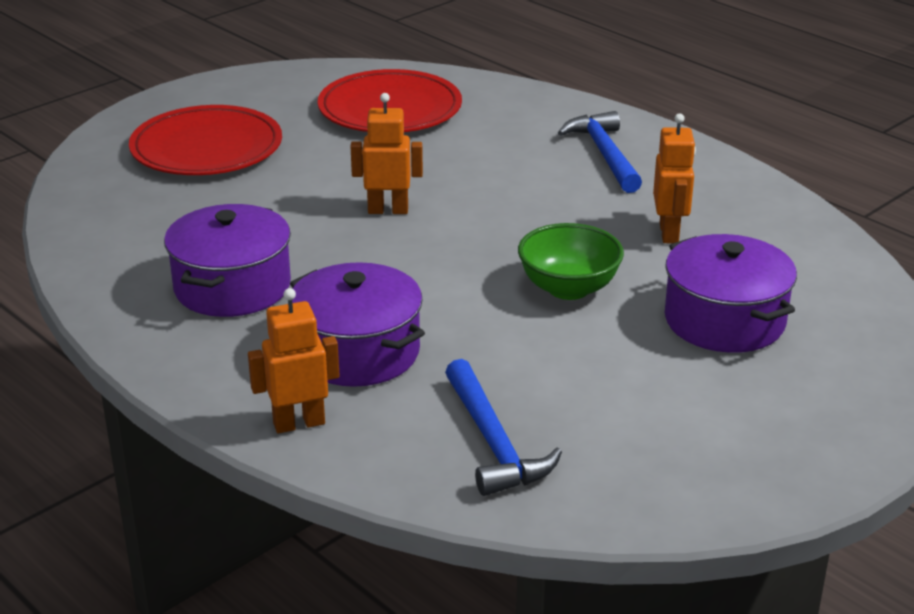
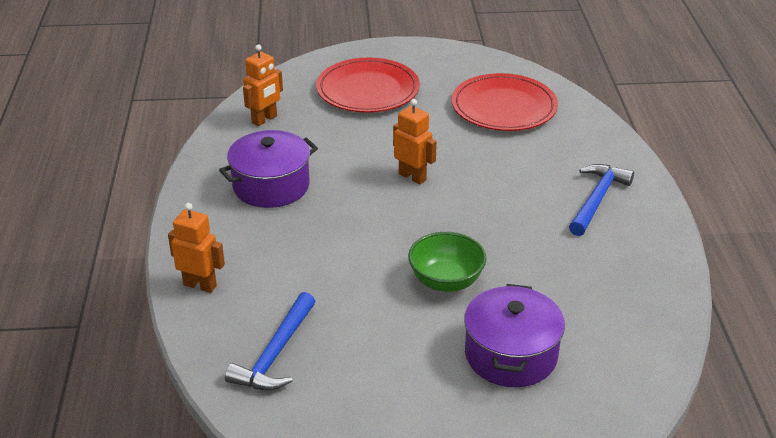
camera: 40 degrees right, 5 degrees up
(357, 352) = (280, 259): purple pot -> none
(669, 233) = (561, 276): orange robot -> orange robot (264, 119)

